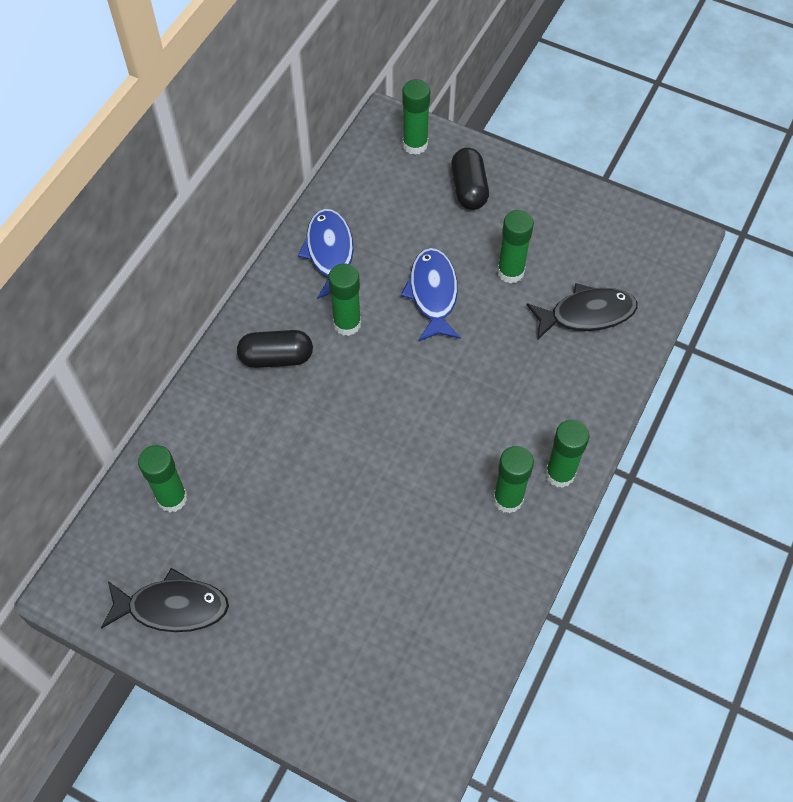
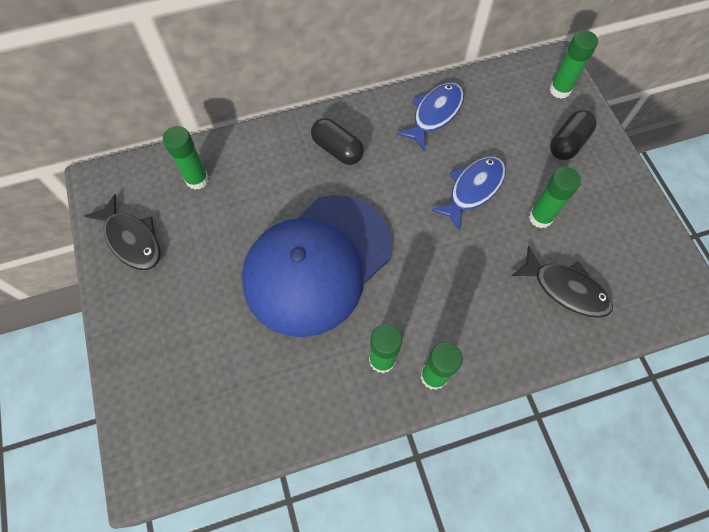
camera: 45 degrees right, 5 degrees up
(347, 324) = (399, 164): green glue stick -> none
(370, 472) = (317, 264): none -> blue cap

